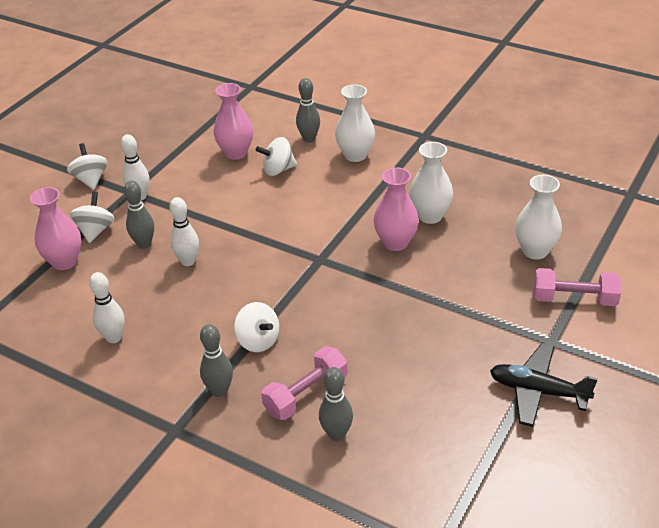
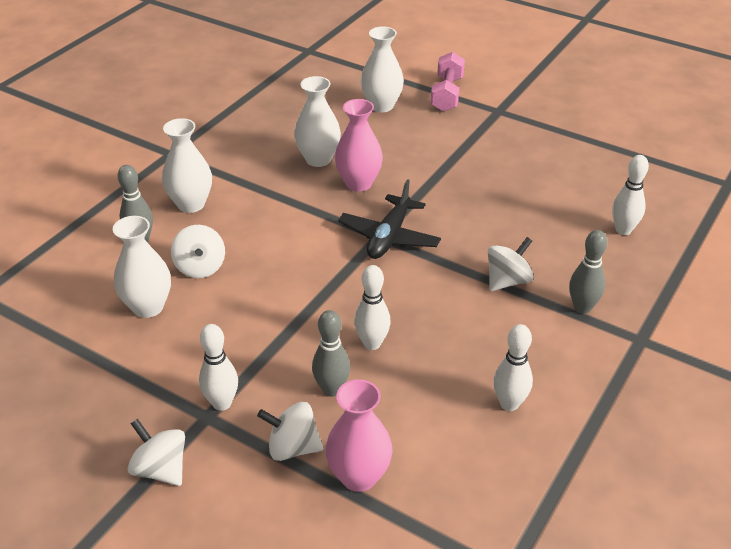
camera: 90 degrees left, 0 degrees up
(91, 180) = (161, 469): white spinning top -> white spinning top turned 60 degrees clockwise
(236, 153) = (148, 307): pink vase -> white vase
(306, 394) = (578, 248): pink dumbbell -> none
(336, 434) = (623, 230): grey bowling pin -> white bowling pin
(538, 391) = (556, 123): black plane -> black plane (389, 237)

